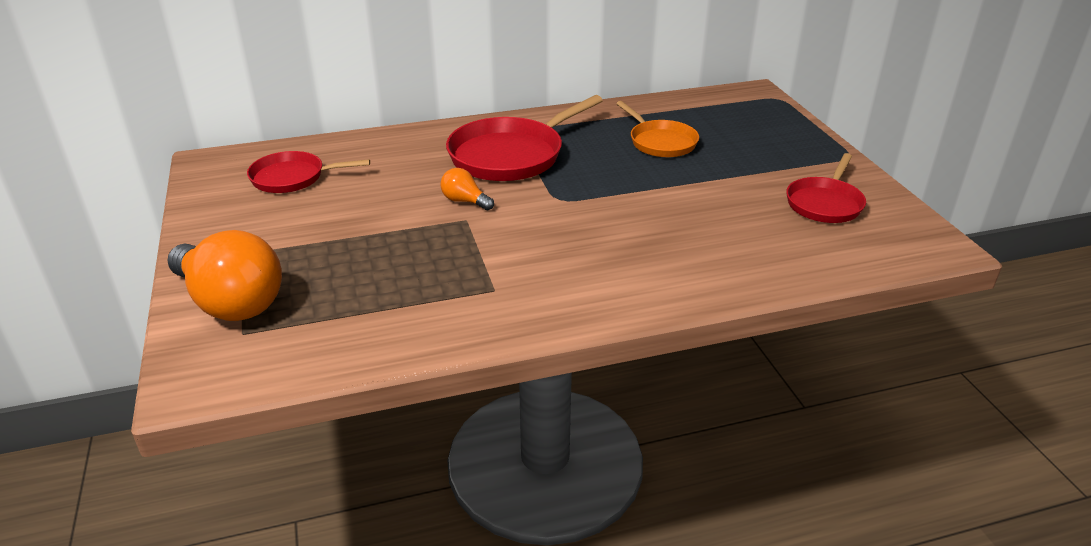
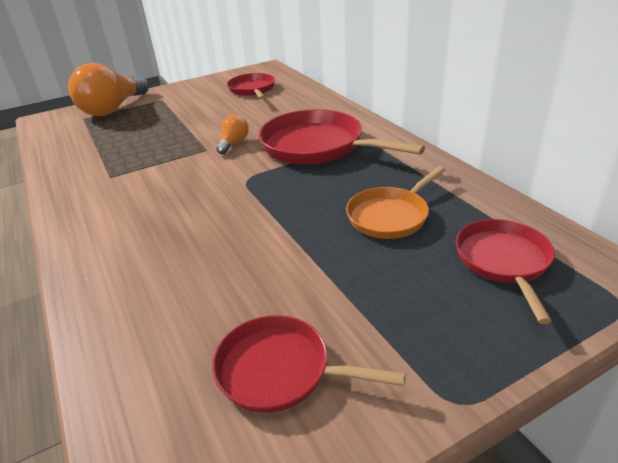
camera: 80 degrees right, 0 degrees up
(731, 117) = (503, 261): none -> red pan

